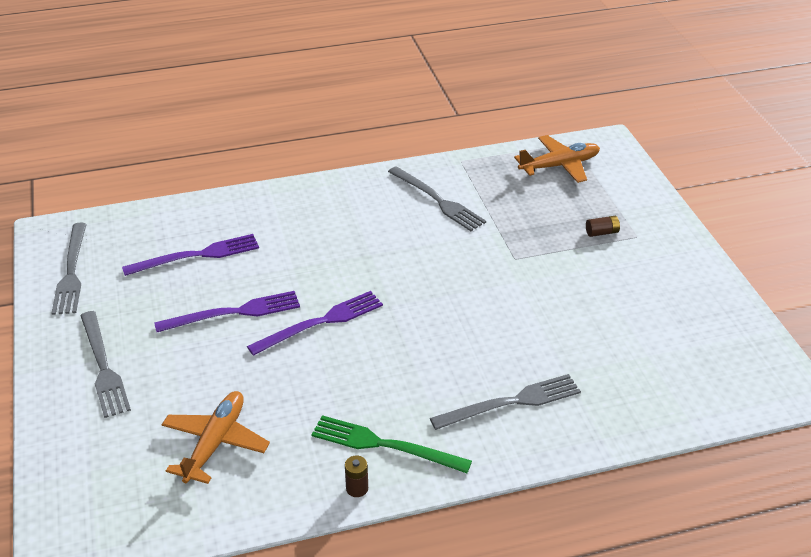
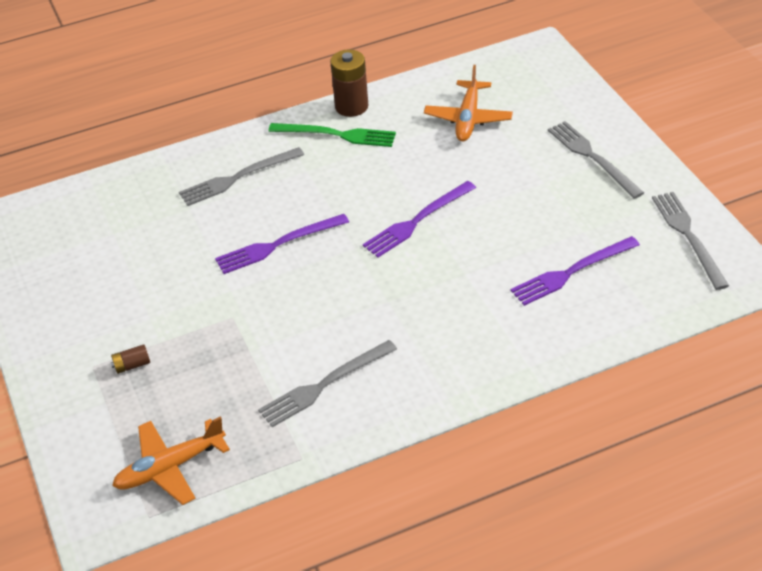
camera: 175 degrees right, 5 degrees up
(234, 313) = (503, 218): purple fork -> purple fork (278, 245)
(357, 488) = (351, 106): brown battery -> brown battery, size x2.05
(437, 200) = (324, 385): grey fork -> grey fork turned 75 degrees counterclockwise

